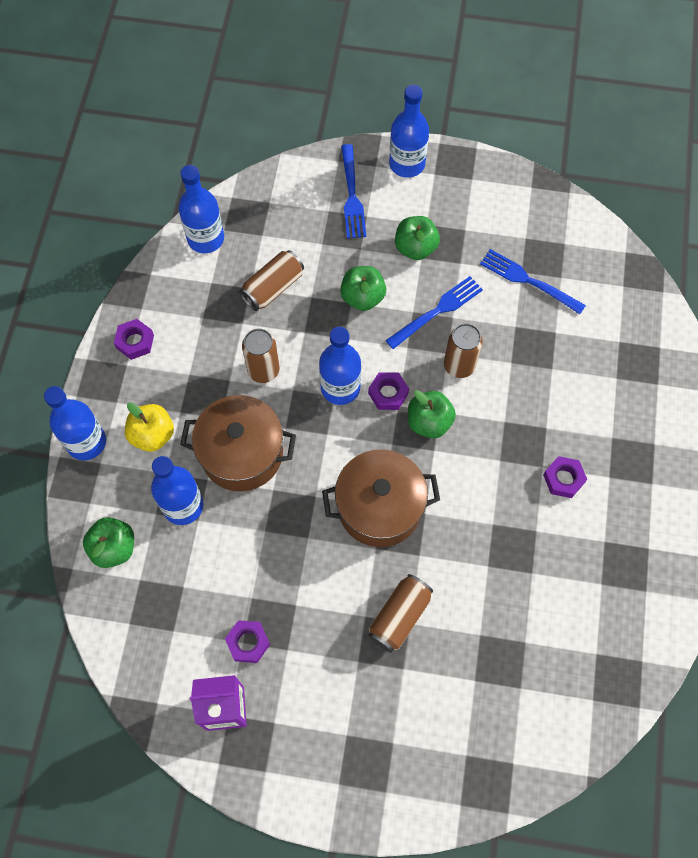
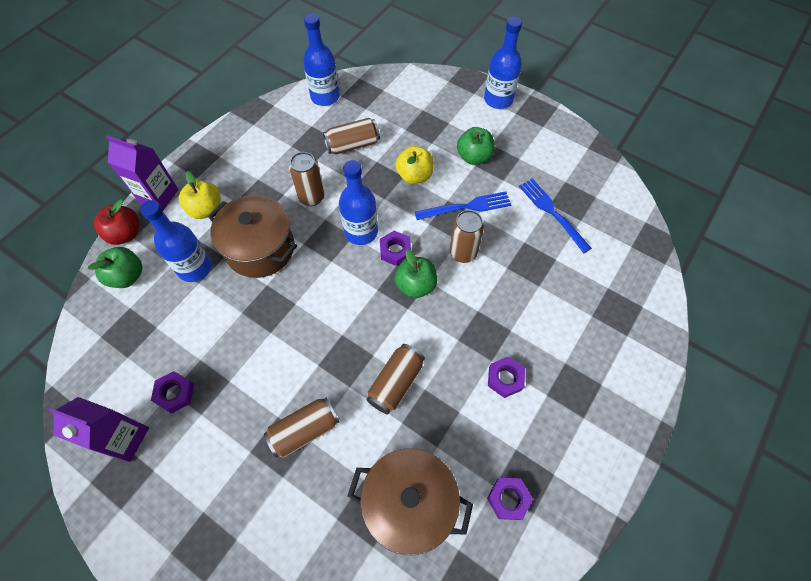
camera: 25 degrees right, 5 degrees down
(78, 502) = (125, 234): none -> red apple
(86, 442) = (158, 195): blue bottle -> purple carton
(135, 342) = (235, 143): purple nut -> purple nut (508, 499)
(352, 195) = (445, 106): blue fork -> none
(362, 297) = (414, 176): green apple -> yellow apple
(379, 507) = (339, 334): brown pot -> brown pot (409, 503)
(462, 531) = (396, 383): none -> brown can

